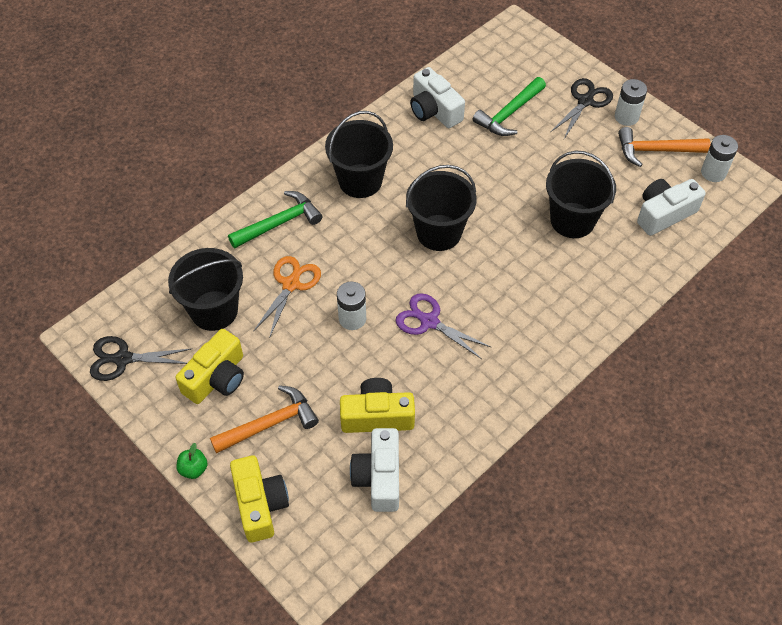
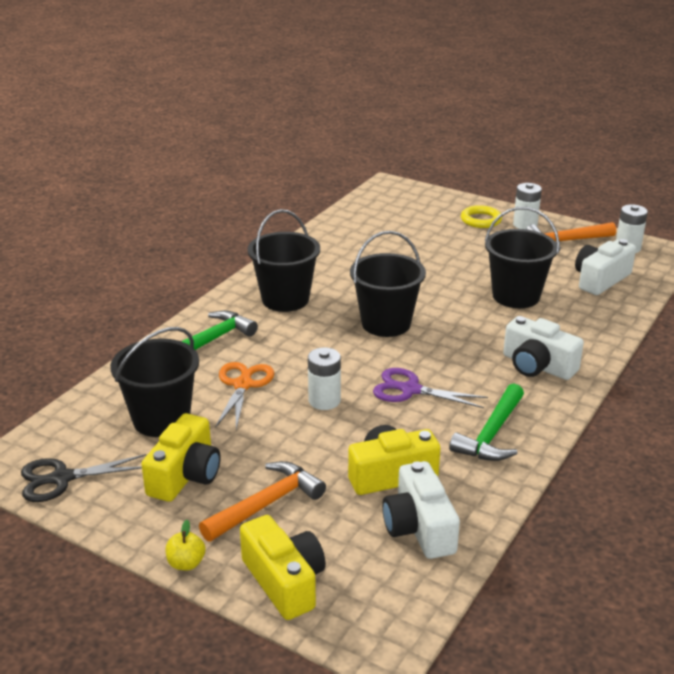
camera: 15 degrees left, 25 degrees down
(193, 469) = (186, 563): green apple -> yellow apple
(434, 110) = (338, 243): white camera -> white camera (537, 366)
(509, 114) = (413, 236): green hammer -> green hammer (492, 434)
(585, 101) = (481, 220): black scissors -> yellow ring

